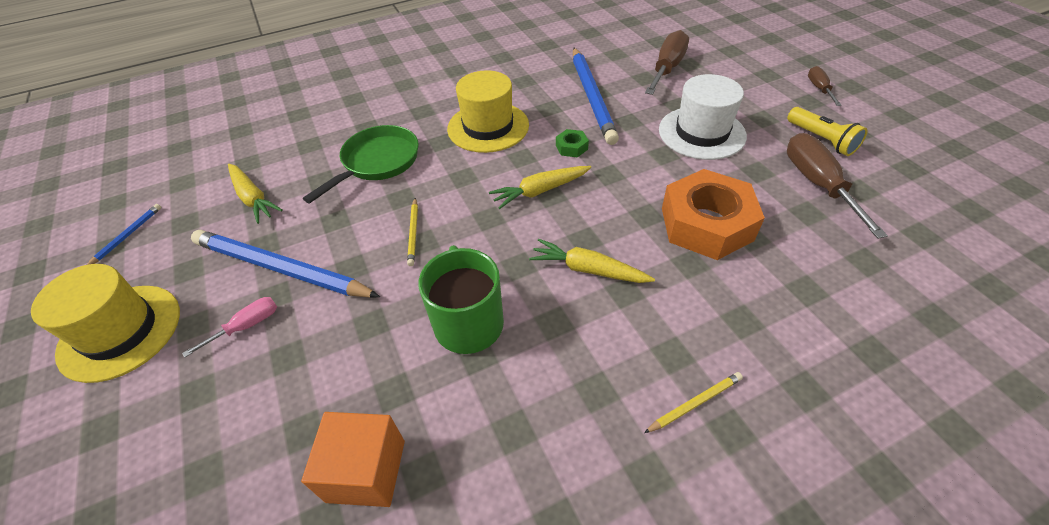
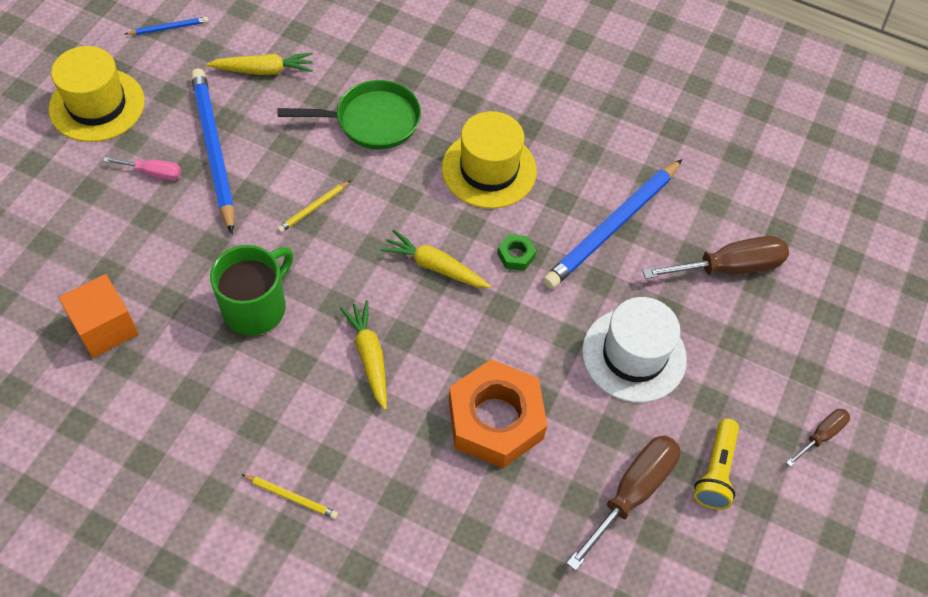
camera: 45 degrees right, 10 degrees up
(253, 198) = (264, 70): yellow carrot -> yellow carrot turned 105 degrees counterclockwise

